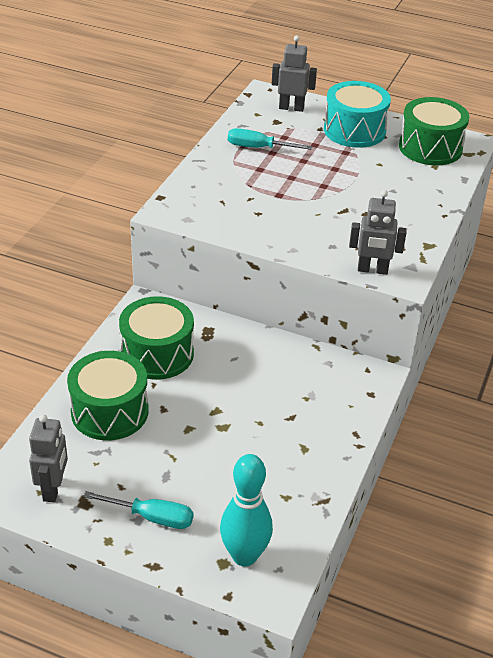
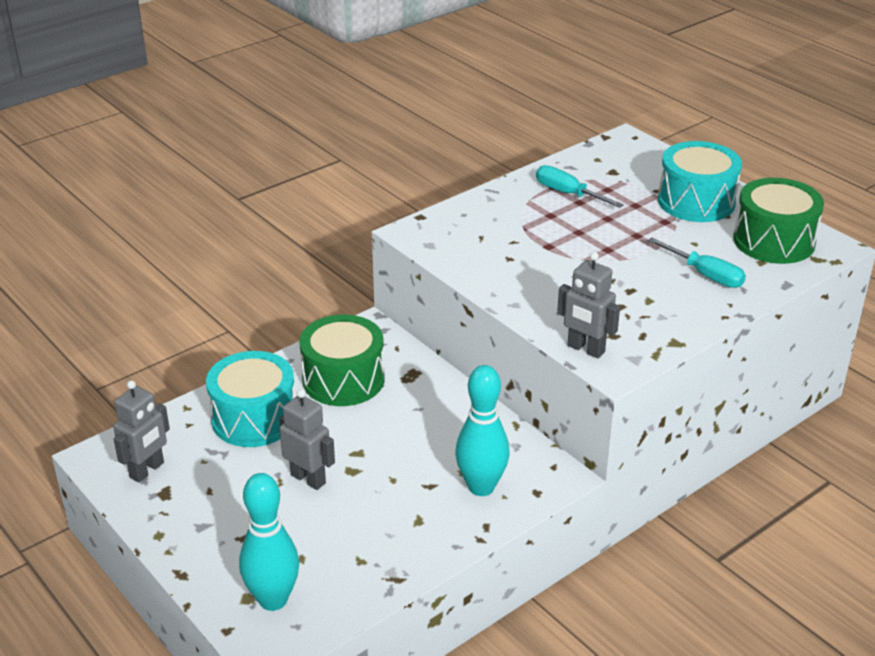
camera: 30 degrees right, 5 degrees down
(109, 411) = (254, 418): green drum -> turquoise drum
(151, 517) = (214, 529): turquoise screwdriver -> turquoise screwdriver (705, 275)
(291, 108) = (642, 161): grey robot -> grey robot (308, 479)
(329, 404) = (481, 487): none -> turquoise bowling pin

